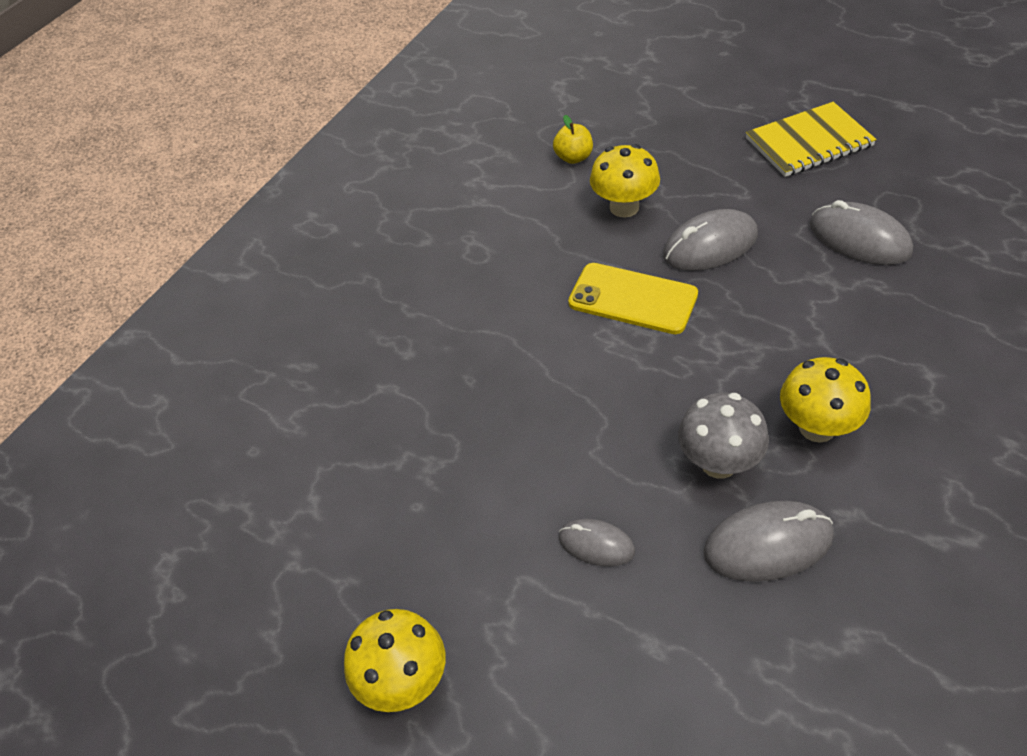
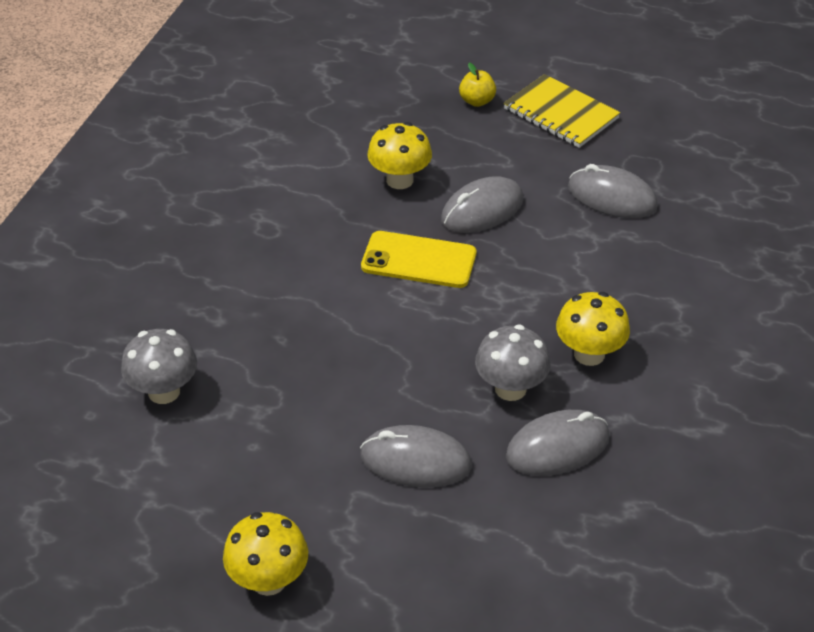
camera: 15 degrees left, 5 degrees down
(334, 431) = (164, 392): none -> grey mushroom
(573, 157) = (345, 136): yellow apple -> yellow apple (477, 101)
(596, 544) = (415, 461): grey mouse -> grey mouse, size x1.67
(809, 142) = (560, 114): yellow notebook -> yellow notebook turned 75 degrees clockwise

